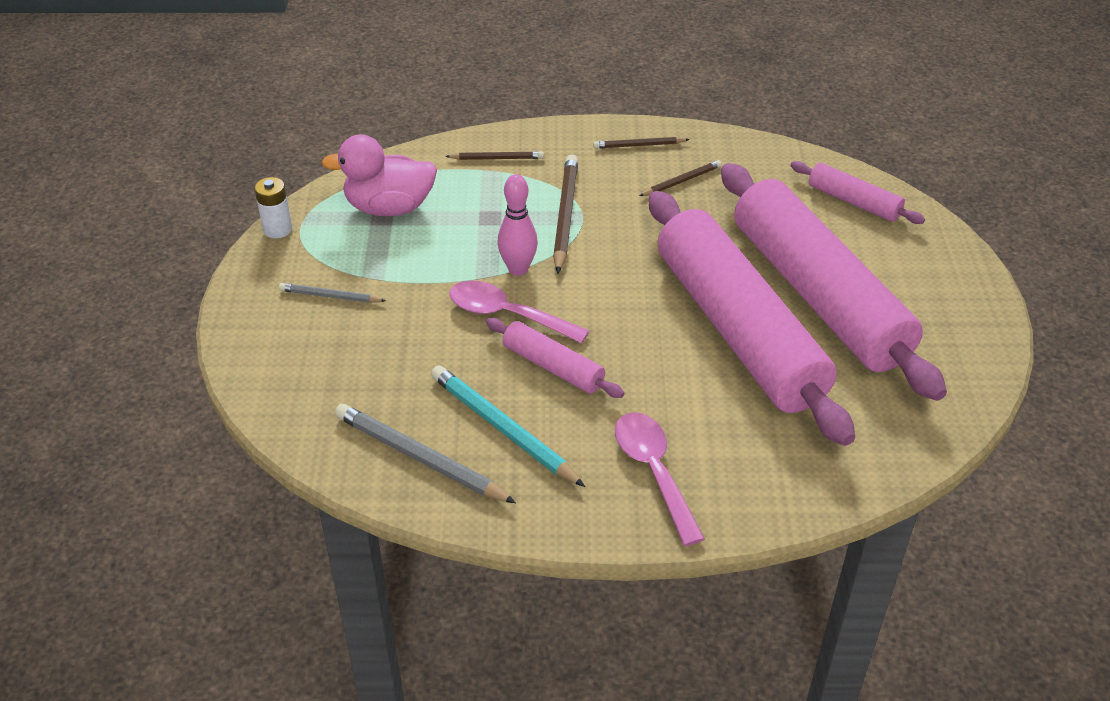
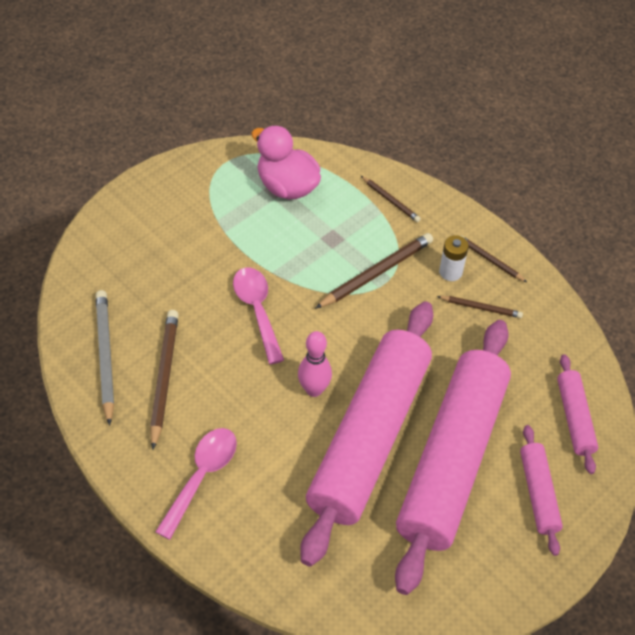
camera: 45 degrees right, 10 degrees up
(277, 229) = (213, 154): white battery -> white battery (450, 272)
(330, 296) = (186, 219): grey pencil -> none
(502, 428) = (164, 377): turquoise pencil -> brown pencil
(518, 269) = (302, 286): pink bowling pin -> pink bowling pin (314, 389)
(553, 367) = (237, 365): pink rolling pin -> pink rolling pin (538, 493)

